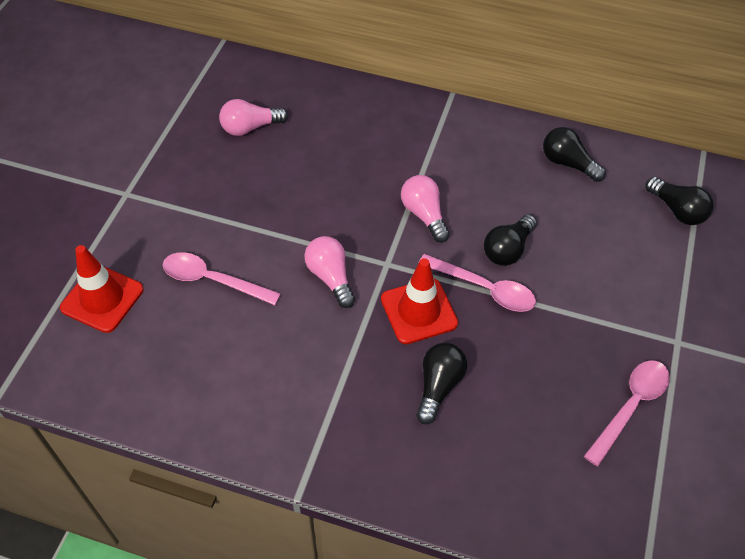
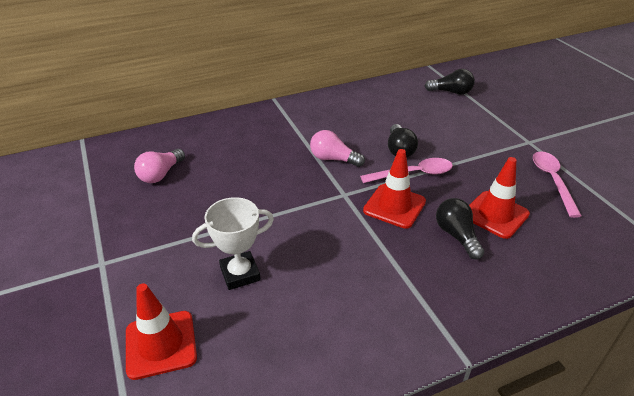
camera: 40 degrees left, 15 degrees down
(213, 280) = (240, 273): pink spoon -> white trophy
(330, 277) = (319, 222): pink light bulb -> none
(508, 395) = (495, 214): none -> red traffic cone
(568, 163) = (376, 99): black light bulb -> none

